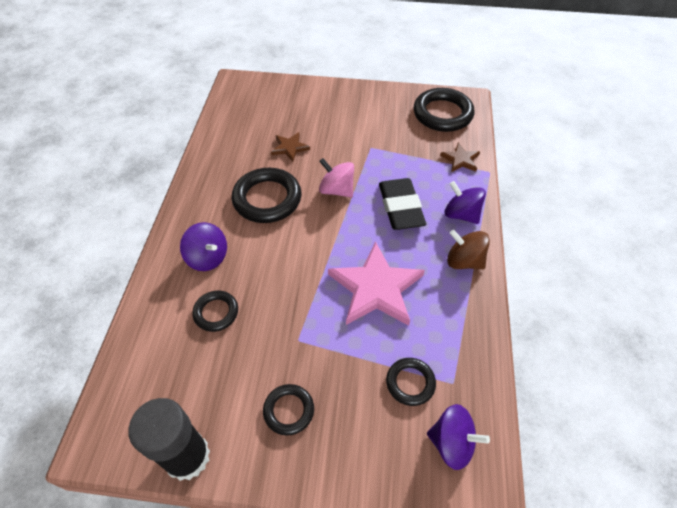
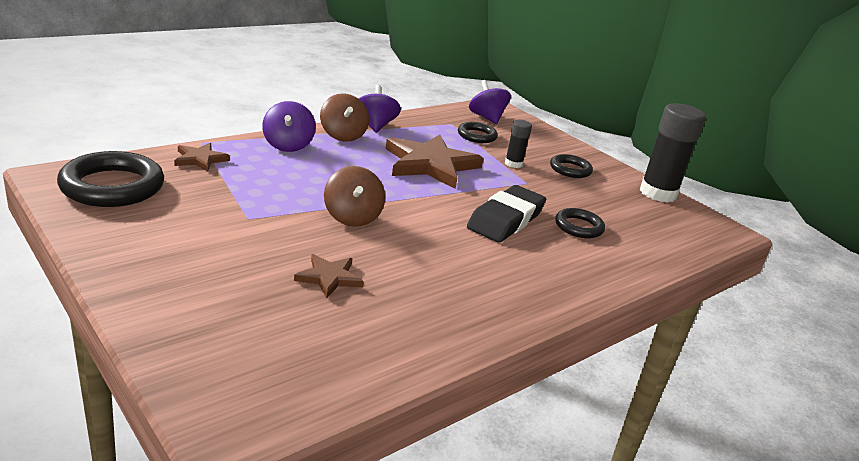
camera: 140 degrees left, 25 degrees down
(208, 257) = (551, 258): purple spinning top -> purple spinning top (375, 126)
(267, 199) = (432, 256): black ring -> none
(334, 362) = (513, 164): none -> black glue stick
(336, 190) = (352, 217): pink spinning top -> brown spinning top
(376, 288) = (430, 164): pink star -> brown star
(401, 207) = (323, 175): black eraser -> black eraser (505, 220)

